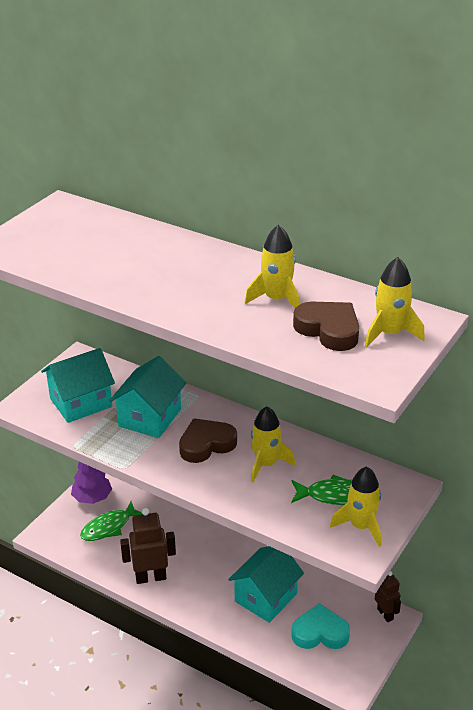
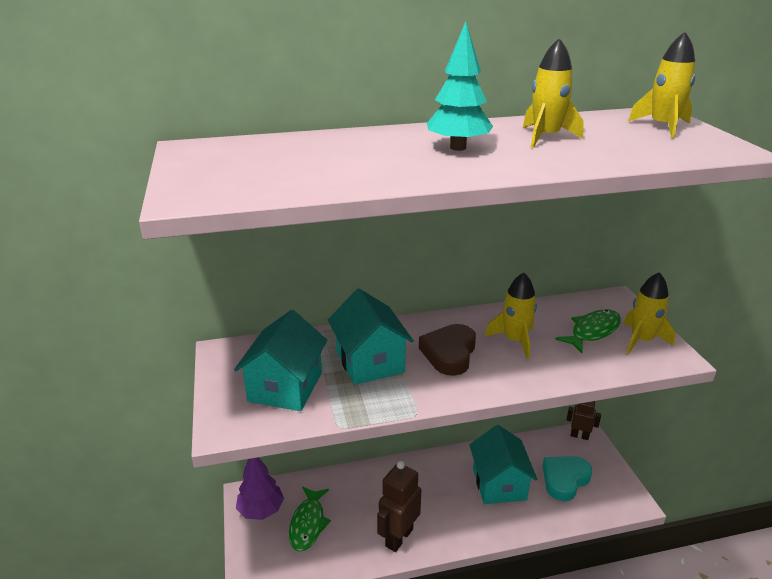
camera: 45 degrees left, 5 degrees down
(199, 279) = (457, 148): none -> turquoise tree
(329, 330) = (627, 139): brown heart -> none

